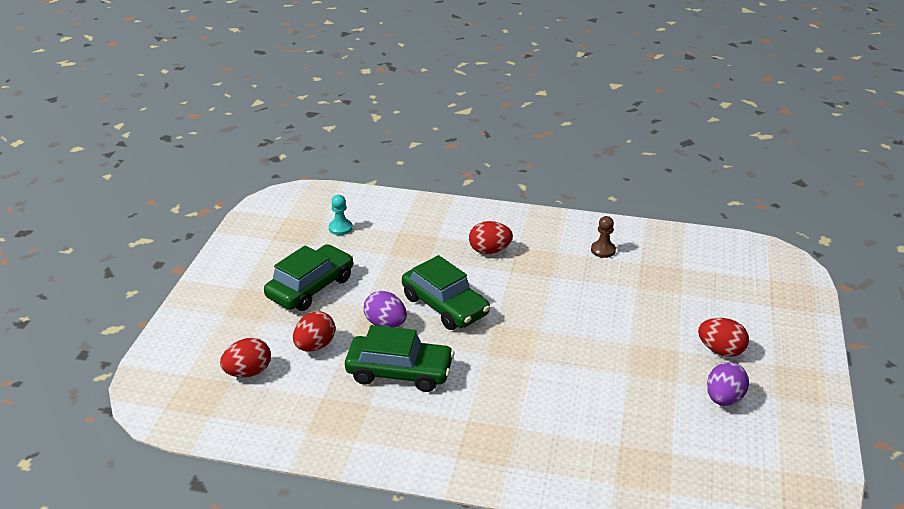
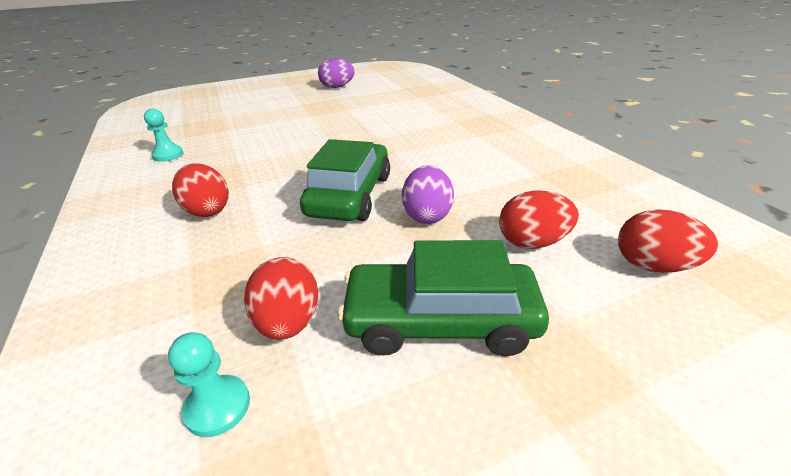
camera: 125 degrees left, 0 degrees up
(399, 372) = (479, 177): green car -> none
(603, 250) = (168, 155): brown pawn -> turquoise pawn
(720, 350) = (288, 95): red egg -> red egg (288, 322)

